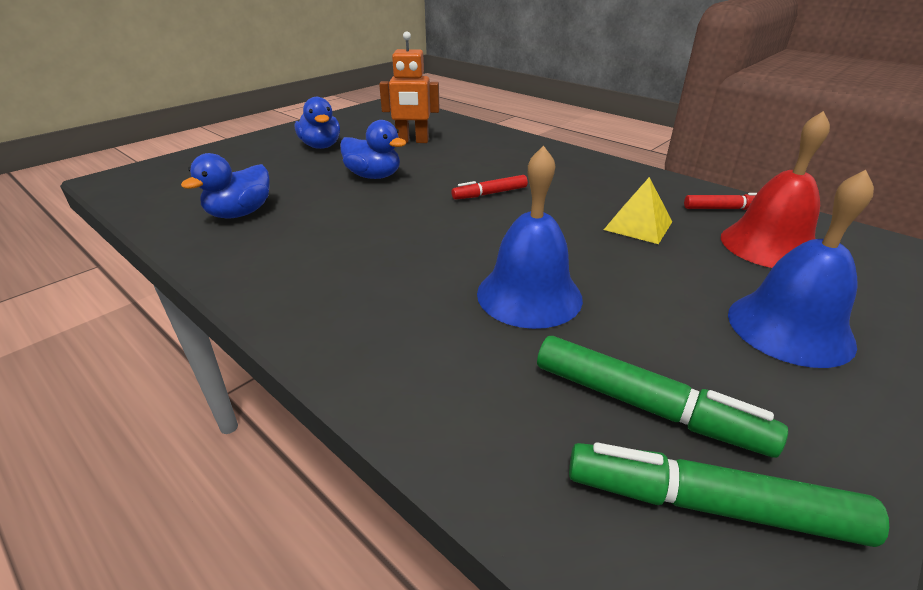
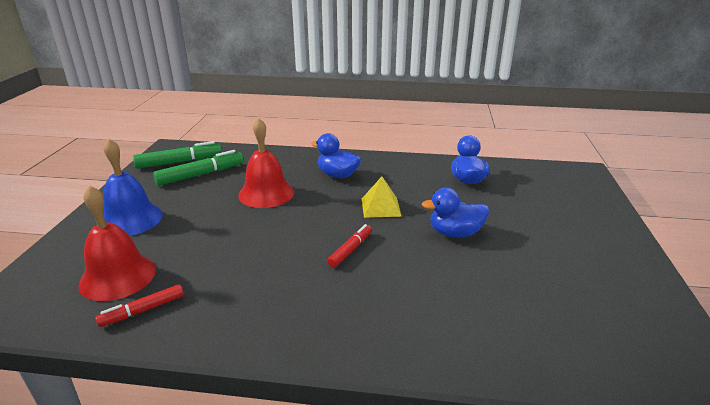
camera: 145 degrees right, 5 degrees down
(321, 146) = (560, 249): blue duck -> blue duck (337, 175)
(412, 141) = (509, 294): orange robot -> none
(529, 295) = (266, 193): blue bell -> red bell
(638, 225) = (220, 260): yellow pyramid -> yellow pyramid (380, 207)
(645, 406) = (201, 174): green marker -> green marker turned 150 degrees clockwise

